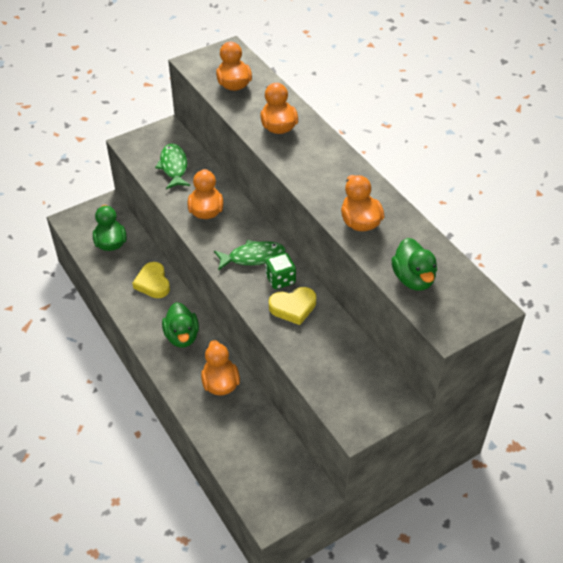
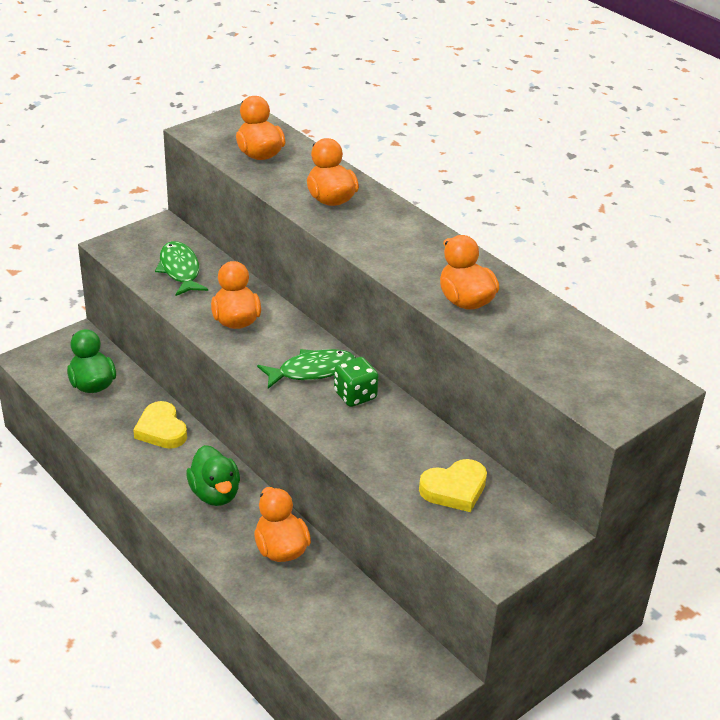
camera: 10 degrees left, 10 degrees down
(293, 307) = (380, 427): yellow heart -> yellow heart (454, 489)
(413, 279) = (551, 360): green duck -> none

